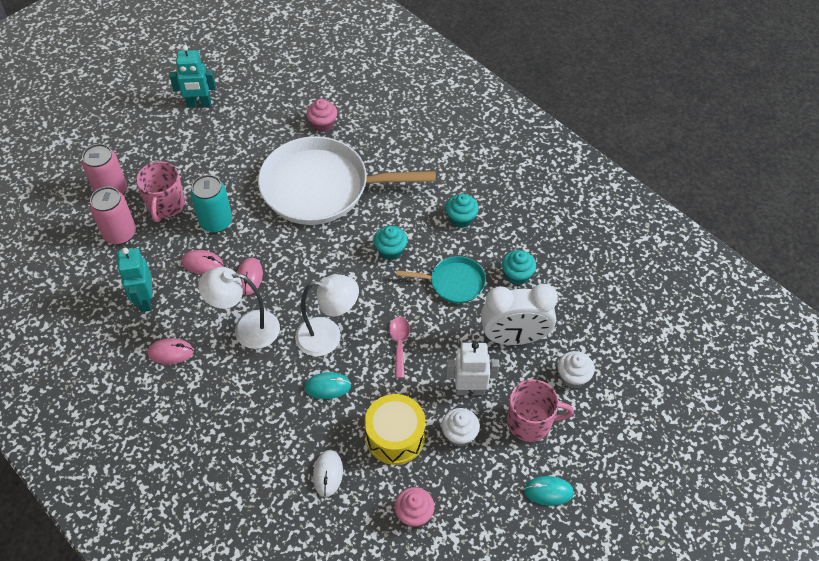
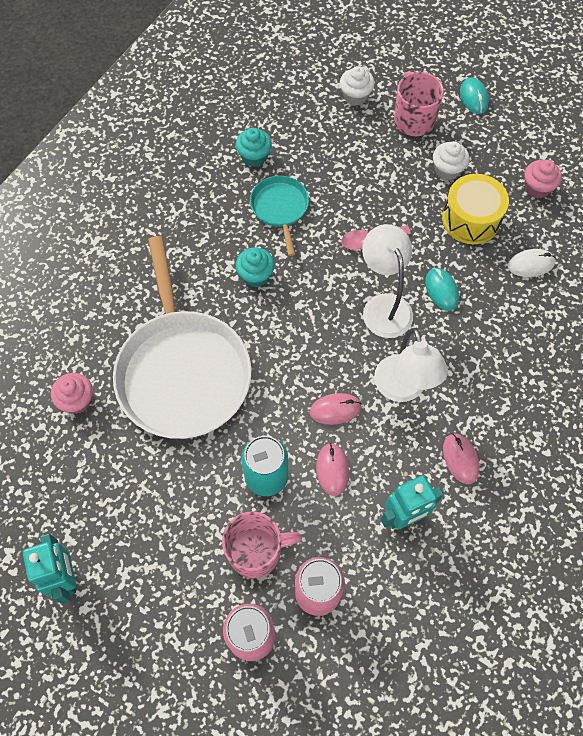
camera: 105 degrees left, 10 degrees up
(461, 219) = (193, 219): turquoise cupcake -> none
(470, 390) = (398, 171): white robot -> none
(514, 338) = (329, 146): white clock -> none

